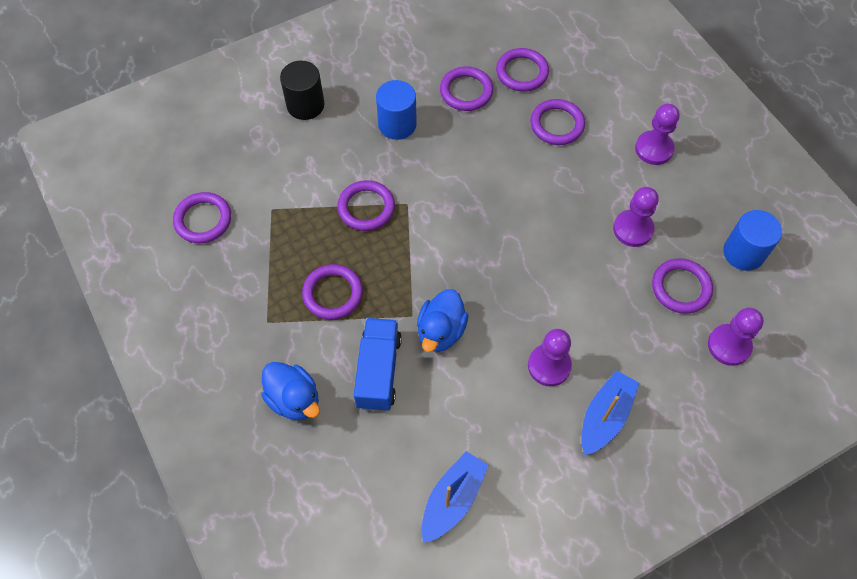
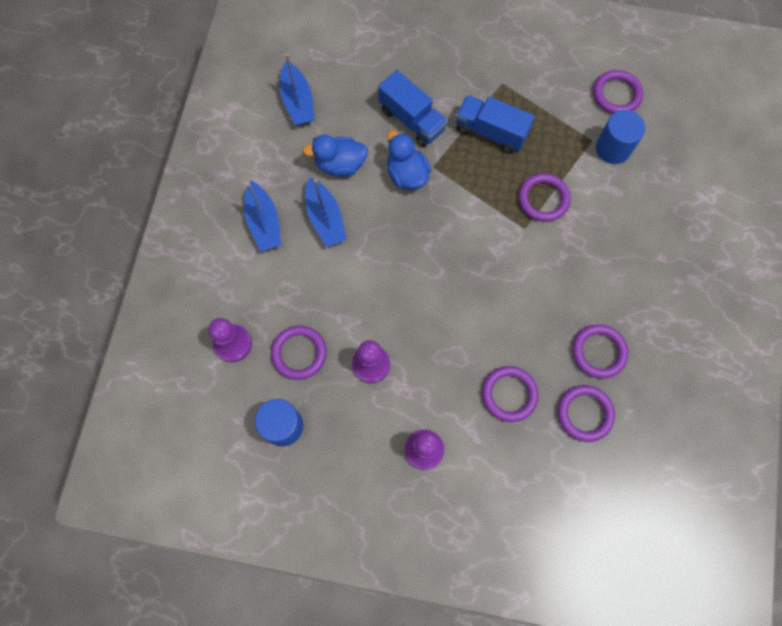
camera: 130 degrees right, 10 degrees up
(294, 399) = (434, 64): blue duck -> blue duck (340, 165)
(305, 105) = (675, 224): black cylinder -> none
(333, 293) = (490, 132): purple ring -> blue truck
(397, 124) = (604, 275): blue cylinder -> blue cylinder (613, 148)
(549, 366) = (325, 218): purple pawn -> blue boat

